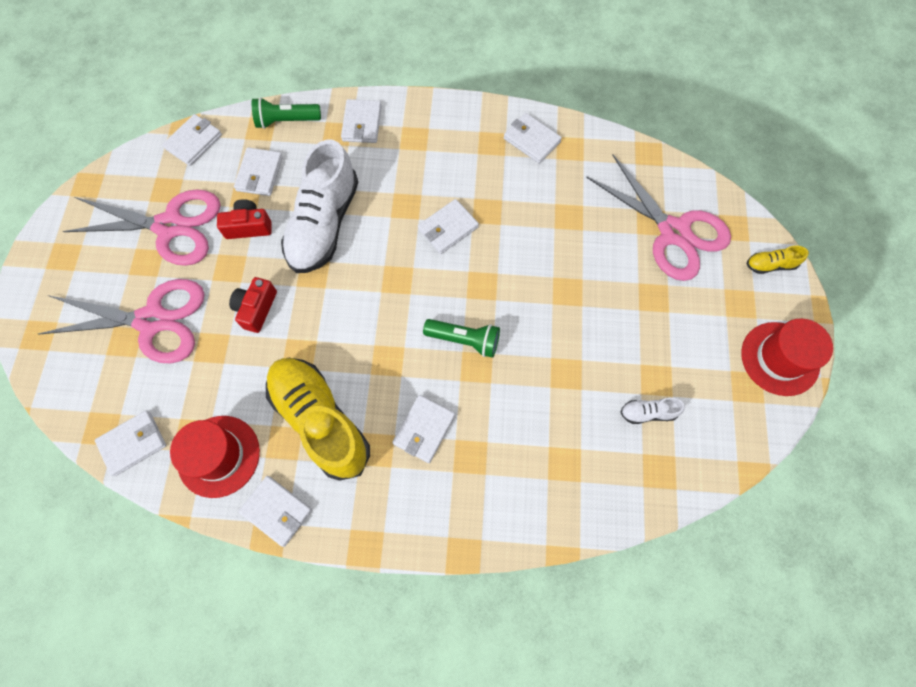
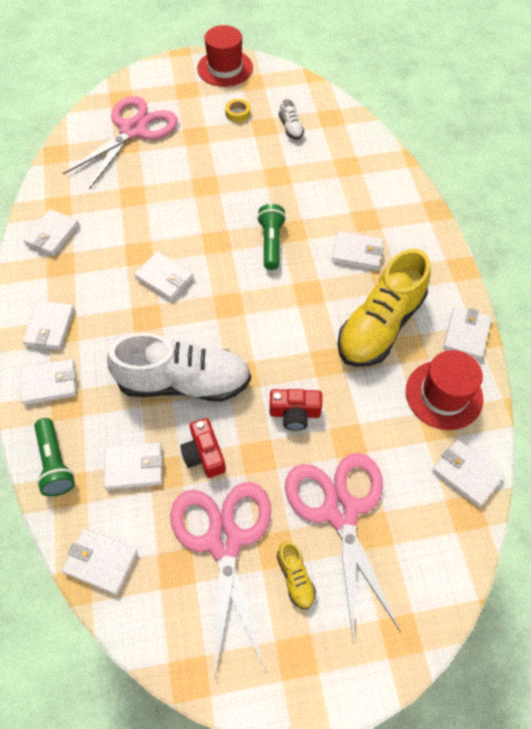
camera: 105 degrees left, 10 degrees down
(420, 129) = (50, 327): none -> white wallet
(686, 354) = (238, 113): none -> yellow tape
(770, 265) = (150, 77): yellow shoe -> yellow shoe (295, 577)

